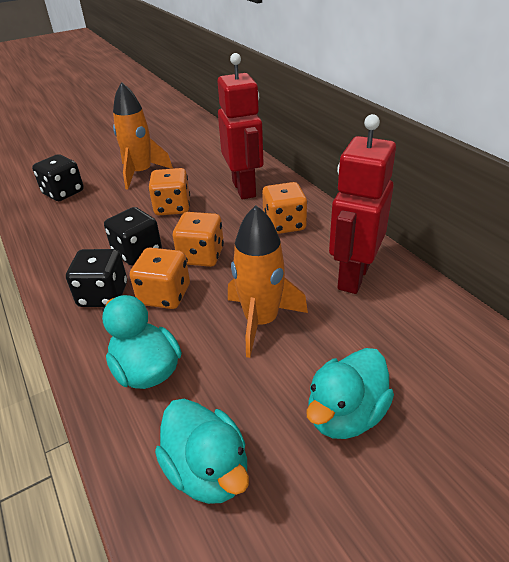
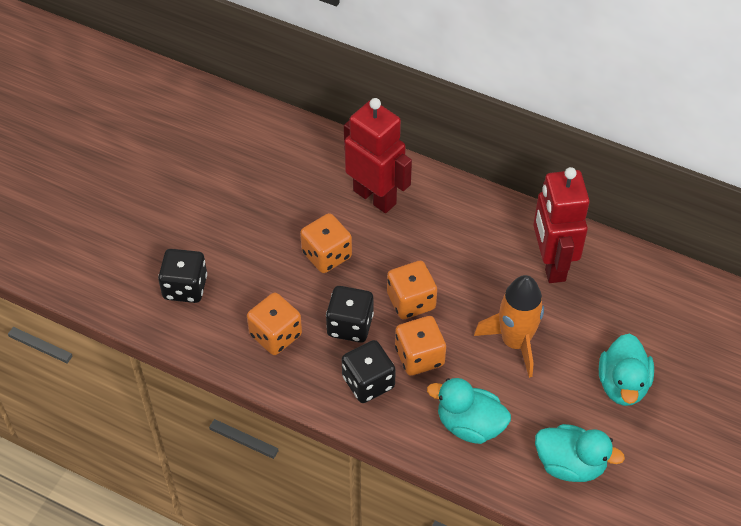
camera: 35 degrees left, 15 degrees up
(141, 173) = (240, 220): orange rocket -> none
(284, 224) = (452, 229): orange dice -> orange dice (275, 335)

